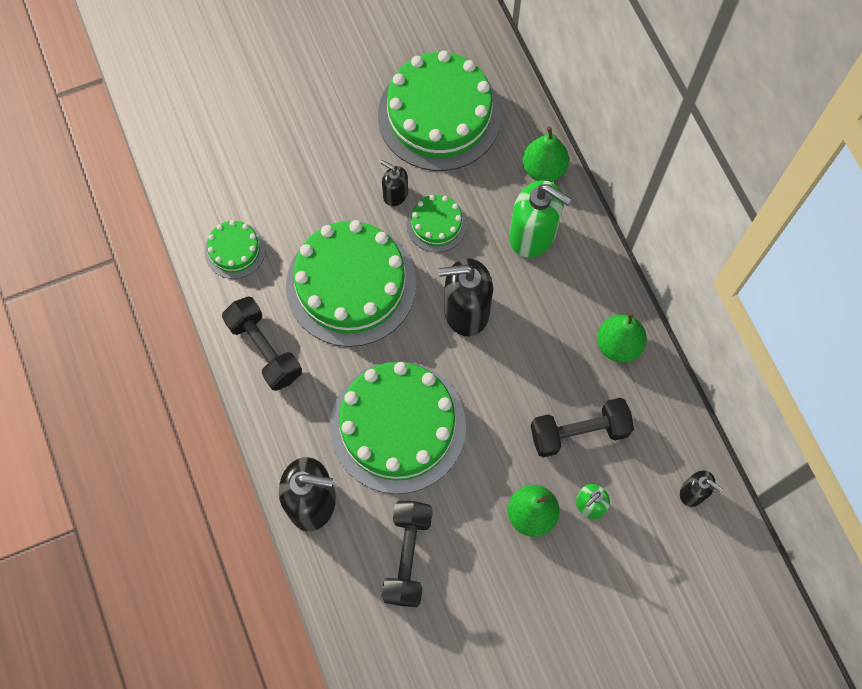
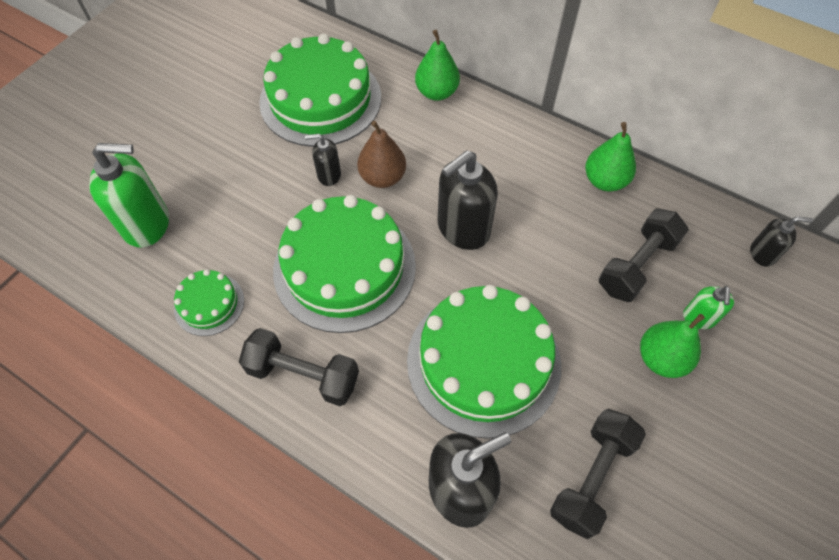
camera: 35 degrees left, 10 degrees down
(407, 556) = (591, 477): black dumbbell -> black dumbbell turned 60 degrees clockwise
(436, 224) = (382, 177): green cake -> brown pear
(533, 235) = (468, 141): green soap dispenser -> green soap dispenser (147, 224)

